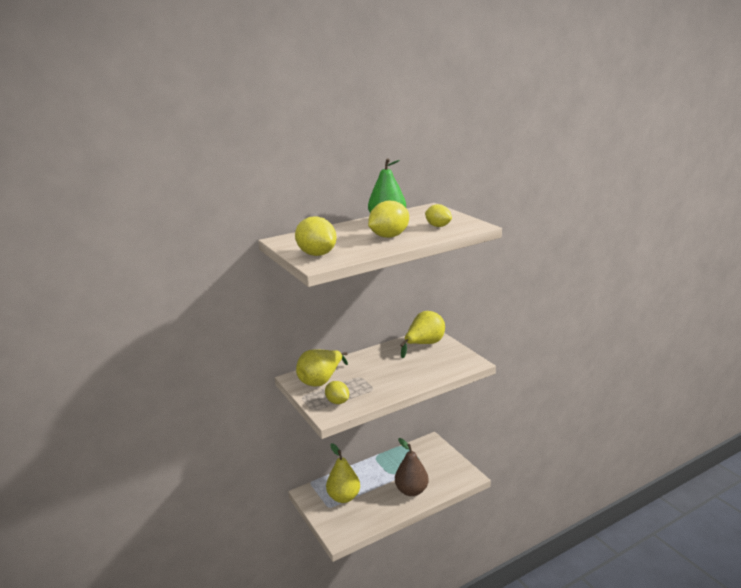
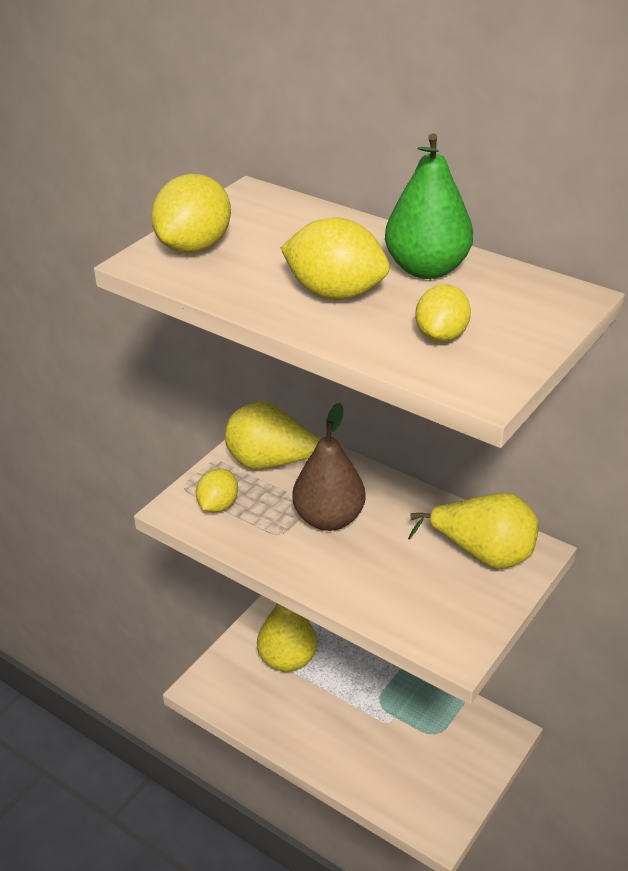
camera: 65 degrees right, 15 degrees up
(411, 490) = (350, 747): brown pear -> brown pear (329, 518)

